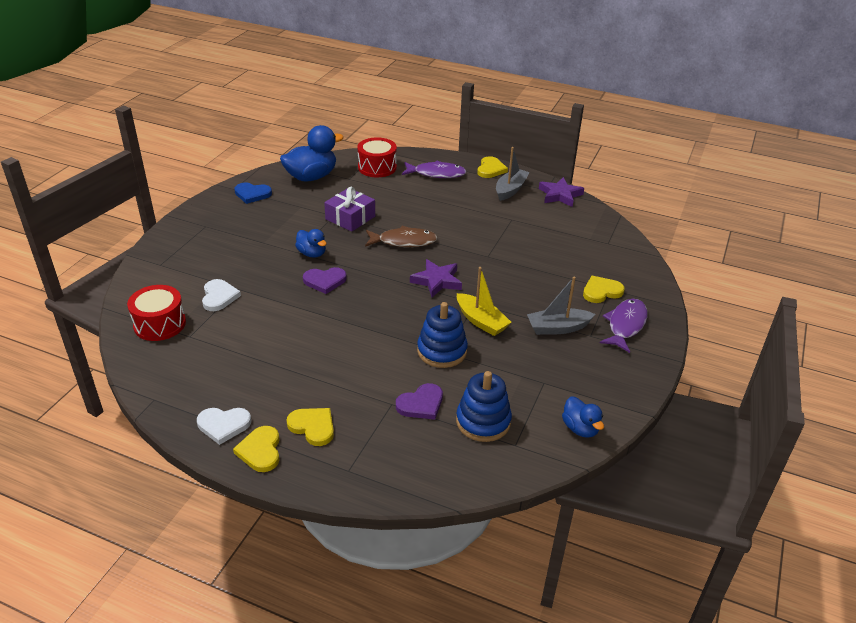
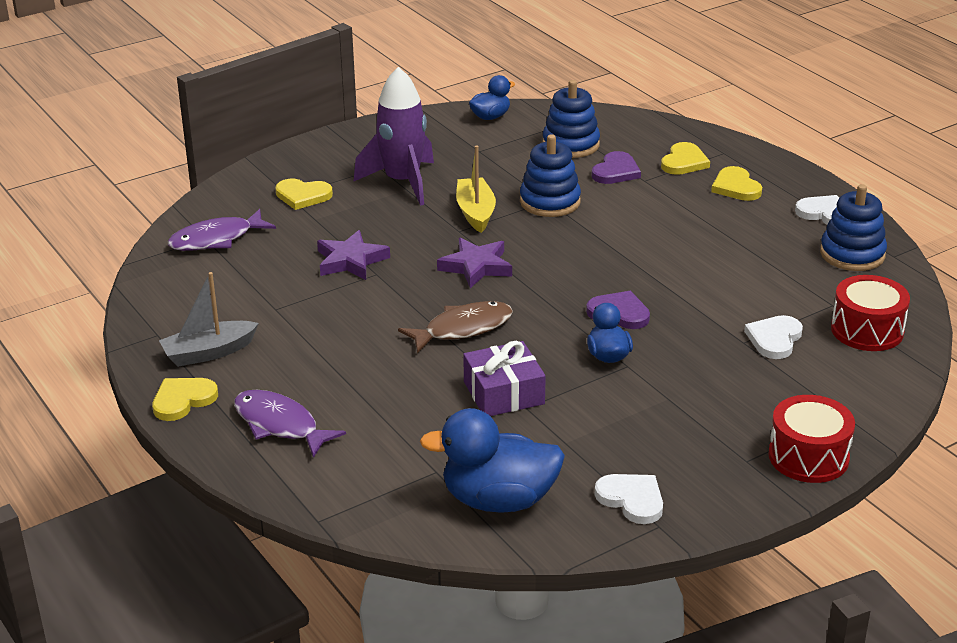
camera: 145 degrees left, 5 degrees down
(188, 388) = (852, 254): none -> blue stacking toy
(252, 194) = (632, 499): blue heart -> white heart
(260, 451) = (797, 186): yellow heart -> yellow heart (684, 162)
(377, 167) = (363, 478): red drum -> red drum (808, 457)
(404, 241) = (463, 329): brown fish -> brown fish turned 120 degrees clockwise
(421, 404) = (616, 171): purple heart -> purple heart turned 120 degrees clockwise
(557, 328) = (402, 182): grey boat -> purple rocket
(560, 195) = (153, 318): purple star -> purple star (351, 260)
(580, 428) = (490, 116): blue duck -> blue duck turned 45 degrees clockwise
(625, 325) = (330, 163): purple fish -> purple fish (216, 239)

